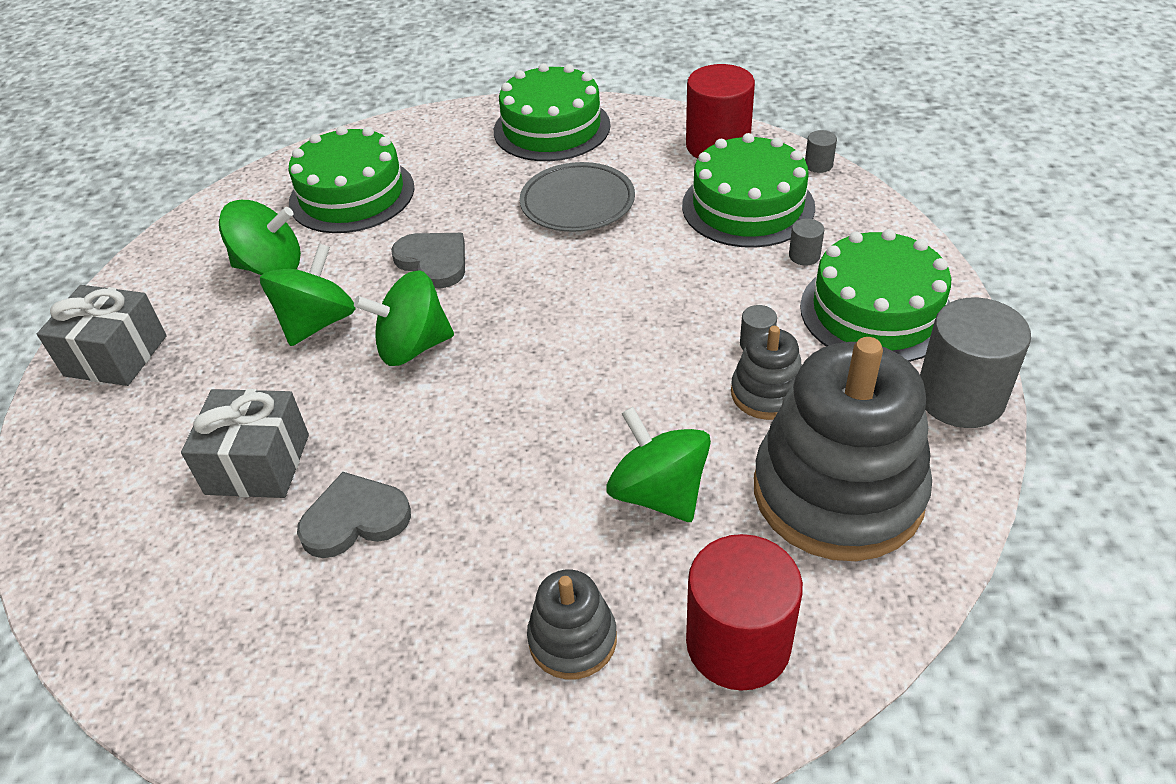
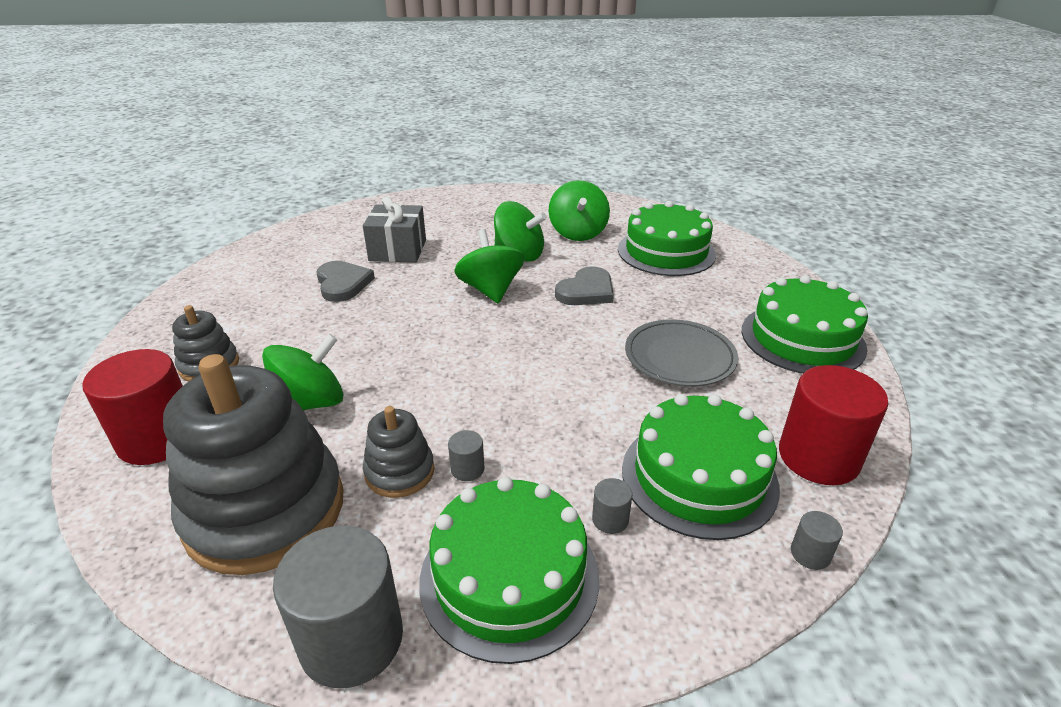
camera: 85 degrees right, 10 degrees down
(116, 356) = (496, 201): grey gift -> none

